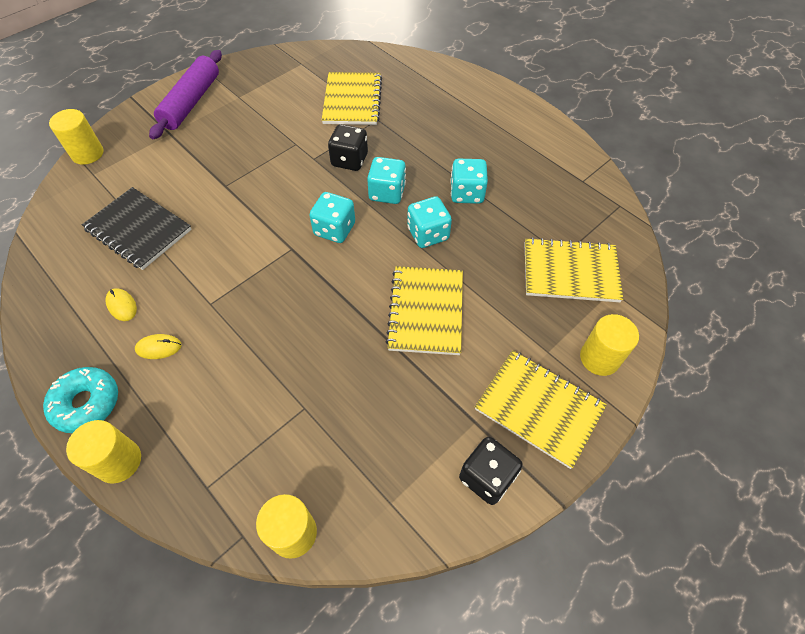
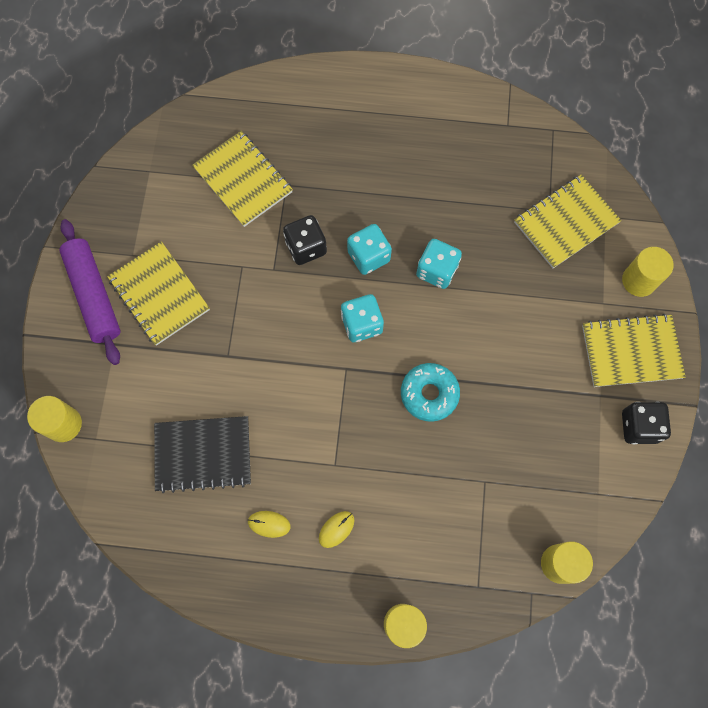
camera: 40 degrees left, 15 degrees up
(86, 403) = (333, 610): turquoise donut -> turquoise donut (429, 394)
(426, 311) = (496, 339): yellow notebook -> yellow notebook (159, 294)
(466, 193) = (431, 207): turquoise dice -> none

